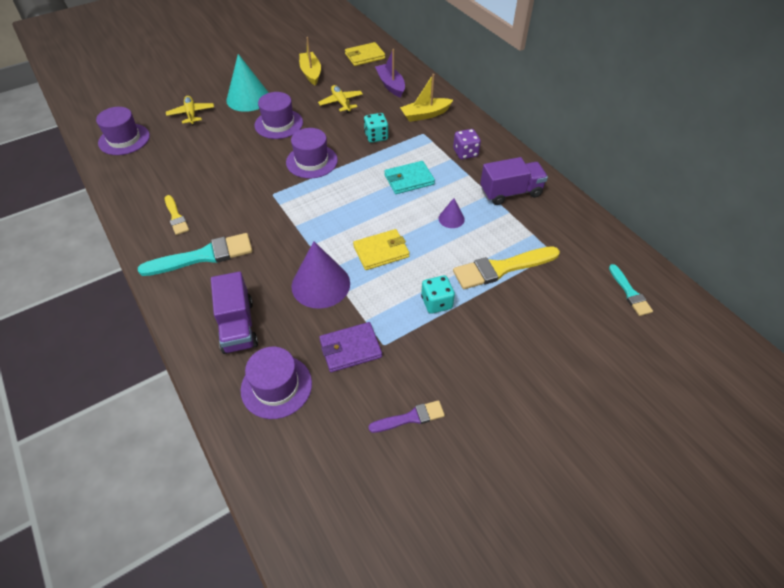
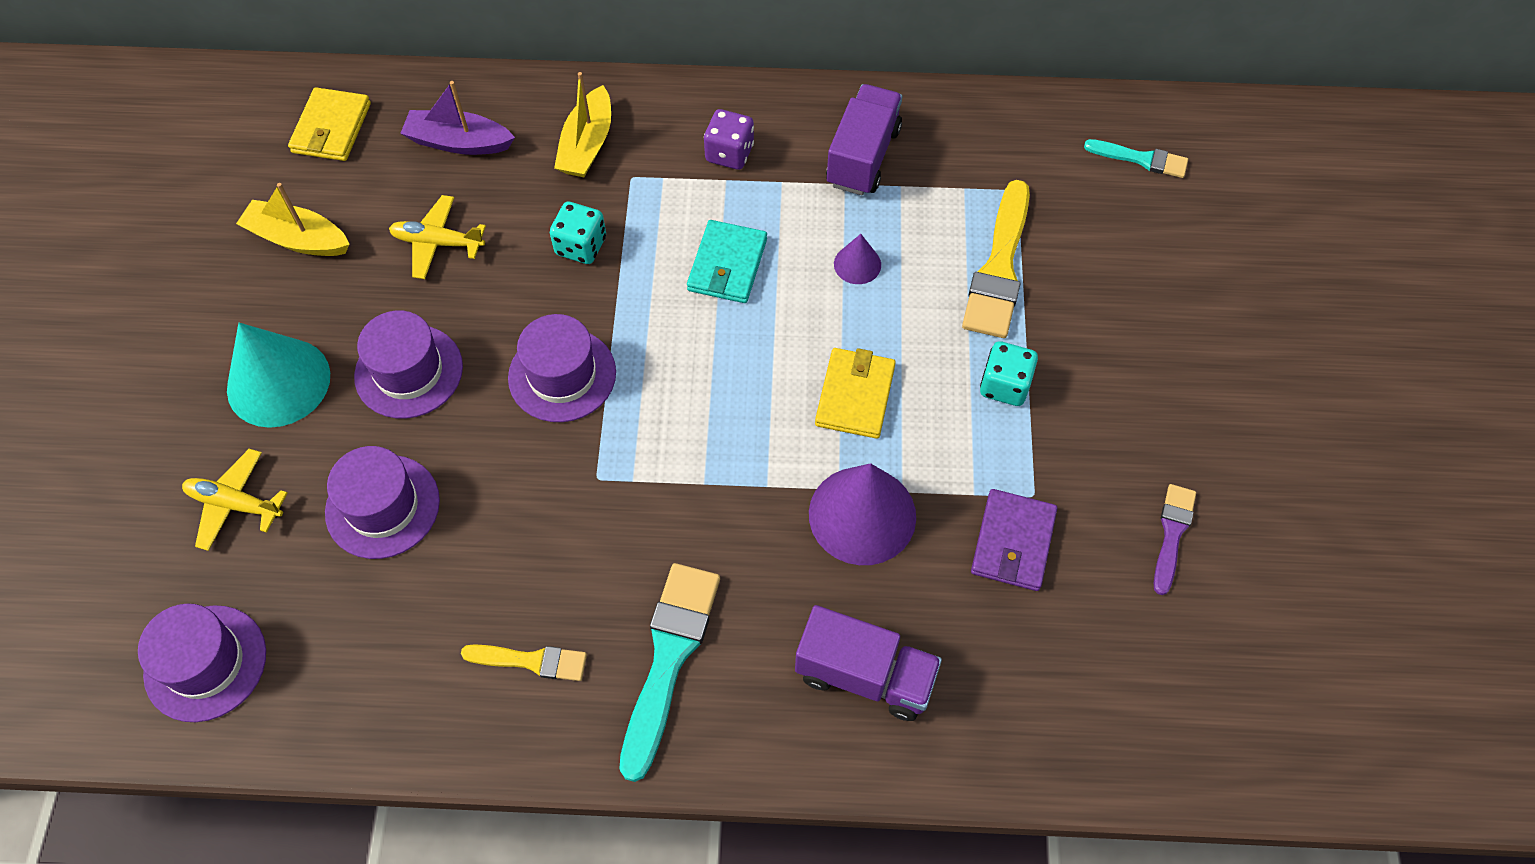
camera: 55 degrees left, 10 degrees up
(276, 386) = (1016, 675): purple hat -> purple hat (382, 506)

